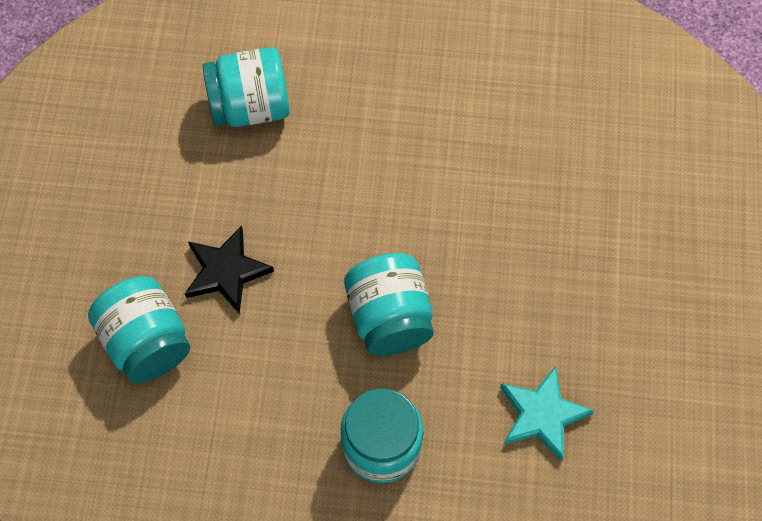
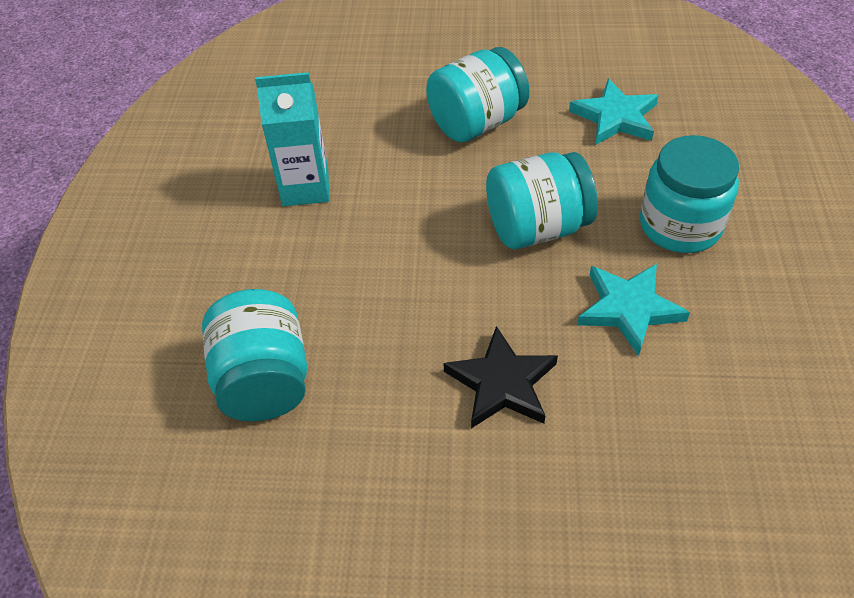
camera: 90 degrees left, 15 degrees down
(147, 342) = (613, 462): turquoise jar -> turquoise jar (476, 123)
(288, 380) = (629, 309): none -> turquoise star
(456, 126) = (305, 188): none -> turquoise carton

